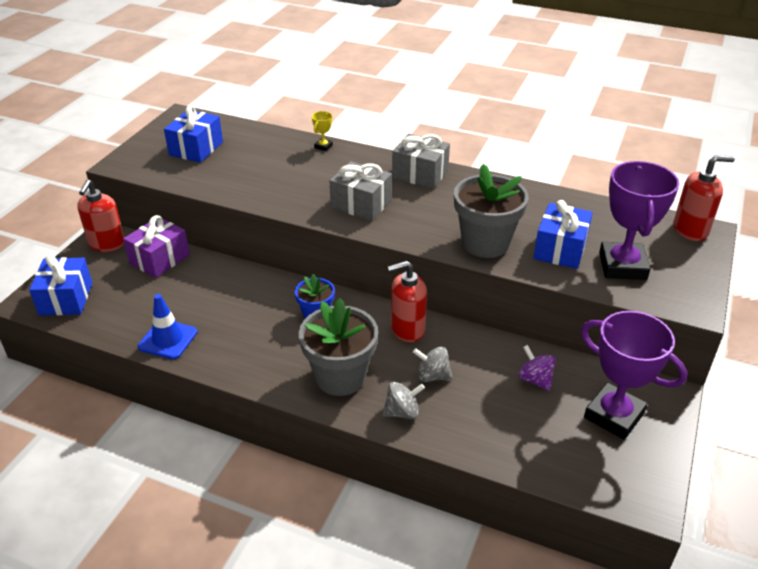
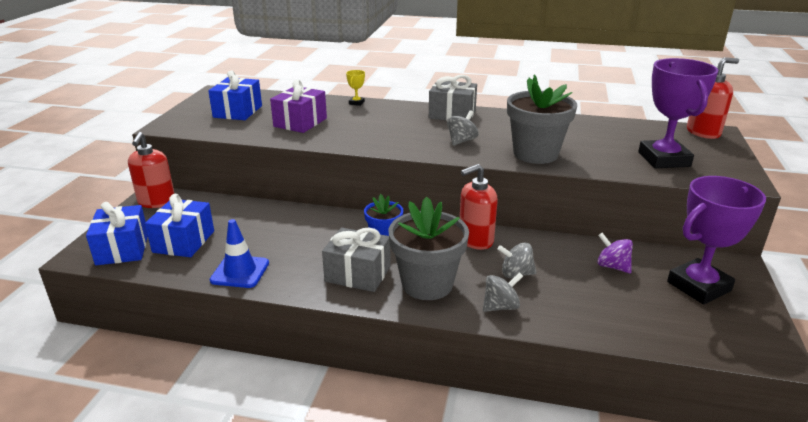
camera: 10 degrees left, 10 degrees down
(160, 259) = (214, 209): purple gift -> purple gift (300, 122)
(361, 204) = (409, 137): grey gift -> grey gift (358, 274)
(414, 216) = (461, 141): none -> grey spinning top
(560, 249) = (603, 153): blue gift -> blue gift (183, 241)
(614, 415) = (698, 286): purple trophy -> purple trophy turned 60 degrees counterclockwise

